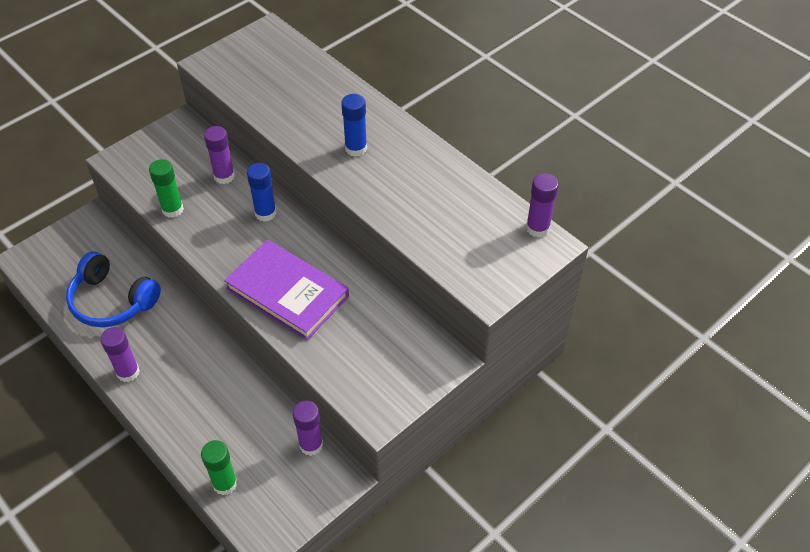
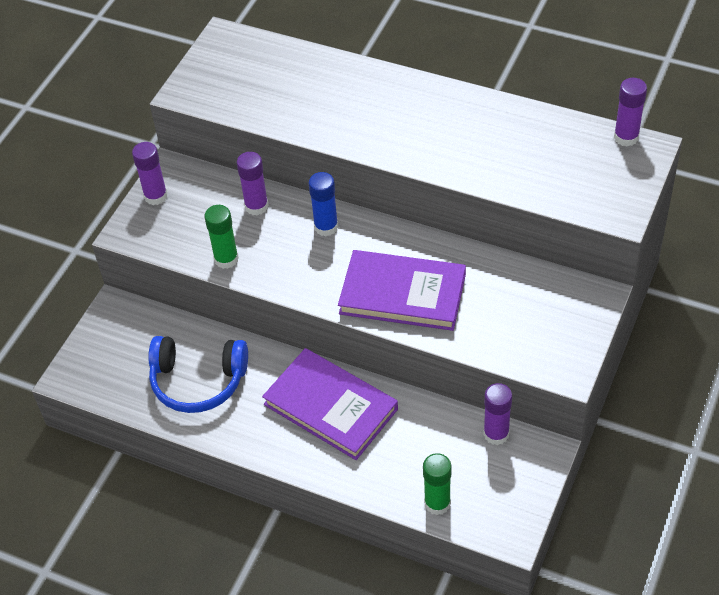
camera: 20 degrees left, 0 degrees up
(128, 372) = (265, 442): purple glue stick -> purple glue stick (156, 196)
(196, 364) = (331, 406): none -> purple book
(356, 148) = (401, 124): blue glue stick -> none

